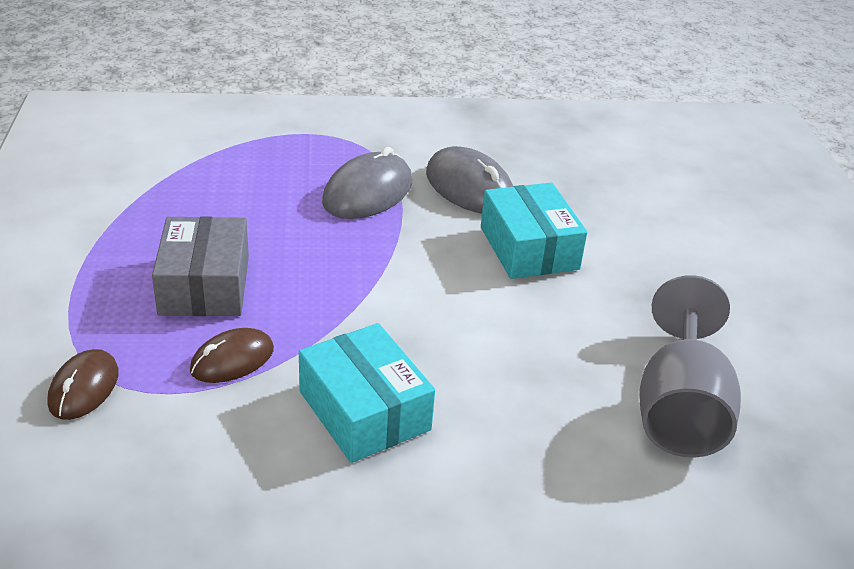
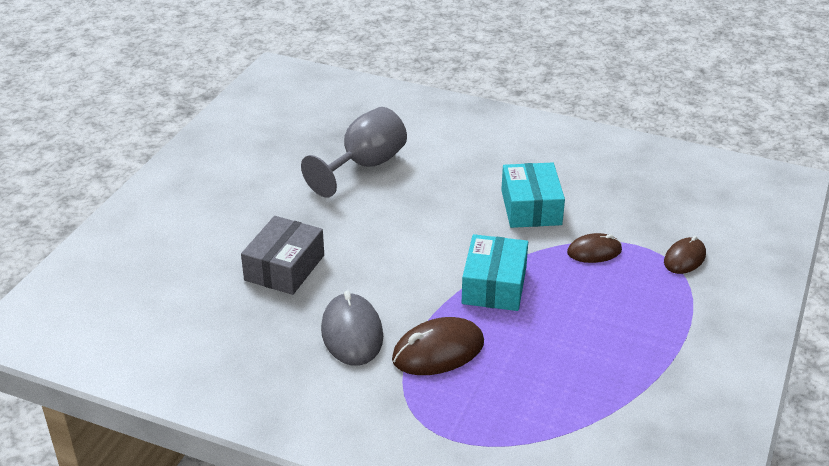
camera: 150 degrees left, 0 degrees up
(205, 285) = (597, 304): grey box -> grey box (284, 267)
(367, 192) = (438, 351): grey mouse -> brown mouse
(528, 248) = (355, 271): turquoise box -> turquoise box (494, 285)

